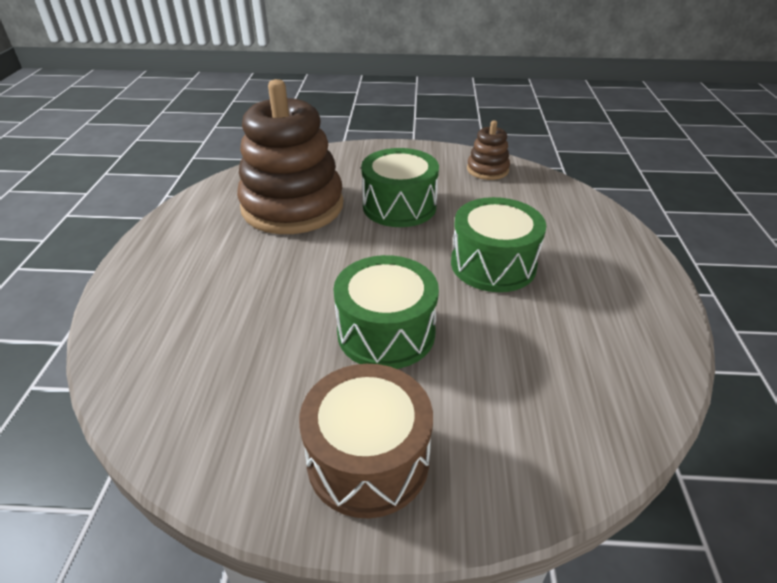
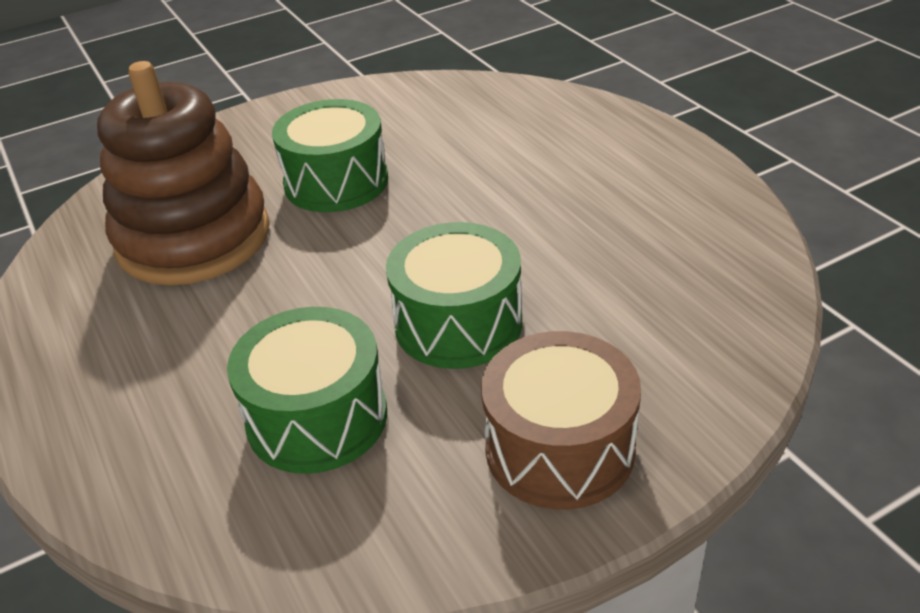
camera: 30 degrees left, 0 degrees up
(487, 170) = (402, 98): brown stacking toy -> none
(493, 264) = (506, 201): green drum -> green drum (317, 418)

